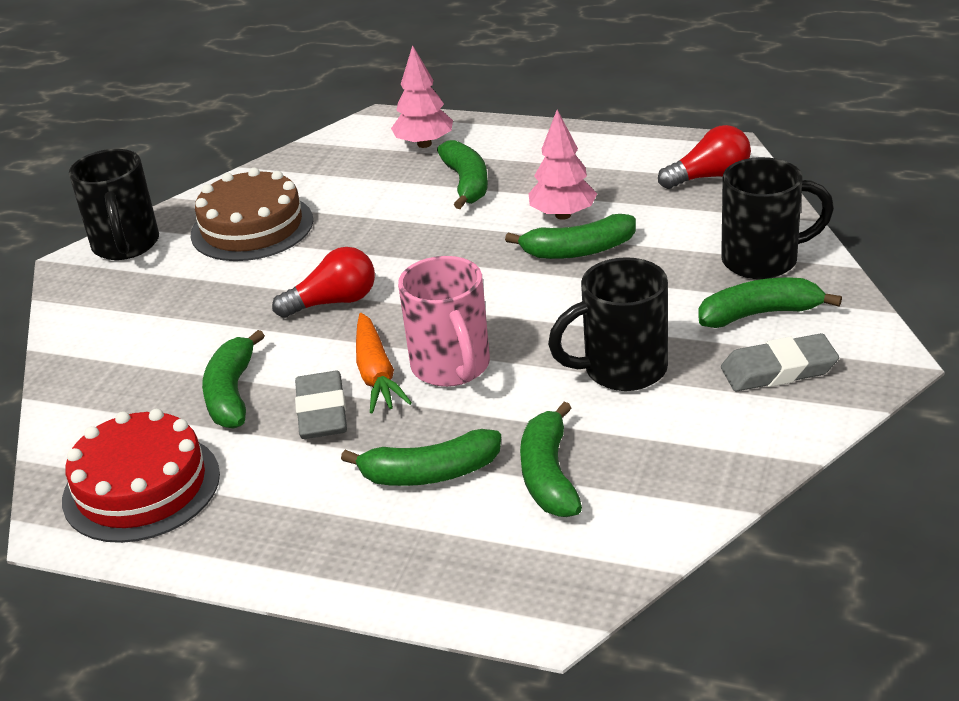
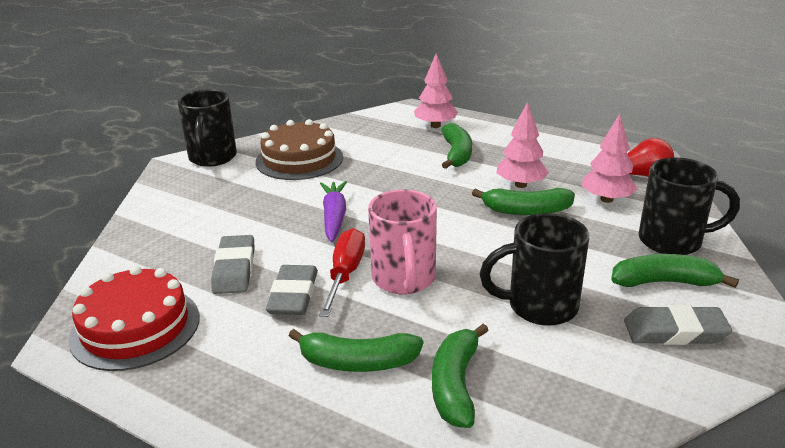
camera: 10 degrees right, 5 degrees down
(232, 393) = (234, 269): green banana -> grey eraser
(333, 302) = (334, 217): red light bulb -> purple carrot
(376, 374) = (345, 274): orange carrot -> red screwdriver
(675, 217) = (606, 199): none -> pink tree

